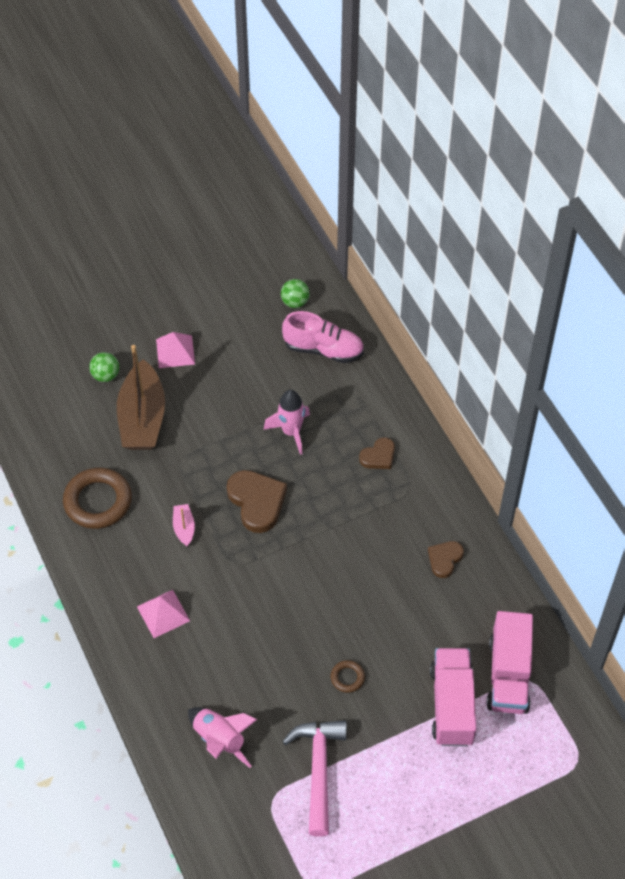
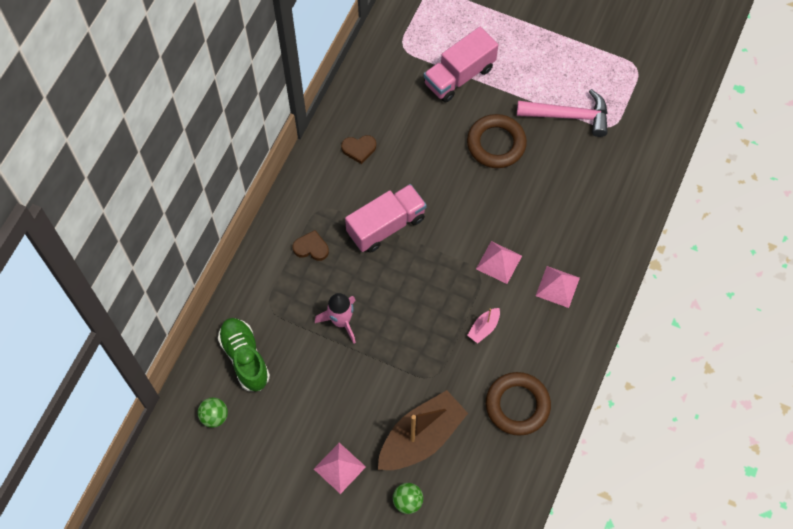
camera: 130 degrees left, 10 degrees up
(220, 740) = (605, 183): pink rocket -> none
(230, 586) = (499, 262): none -> pink pyramid
(257, 502) = (420, 297): brown heart -> none
(318, 770) = (569, 116): pink hammer -> pink hammer turned 135 degrees counterclockwise
(323, 349) = (245, 358): pink shoe -> green shoe
(347, 678) = (496, 144): brown ring -> brown ring, size x2.13
(508, 675) = (410, 60): pink truck -> pink truck (386, 226)

